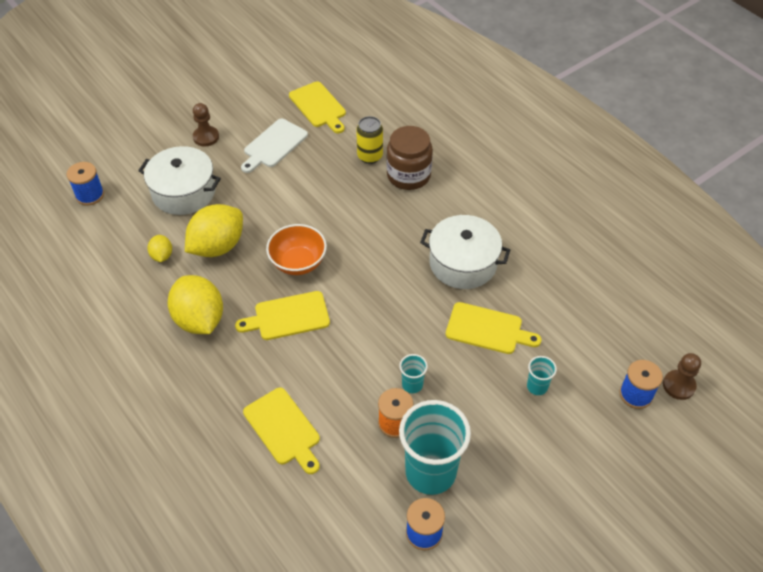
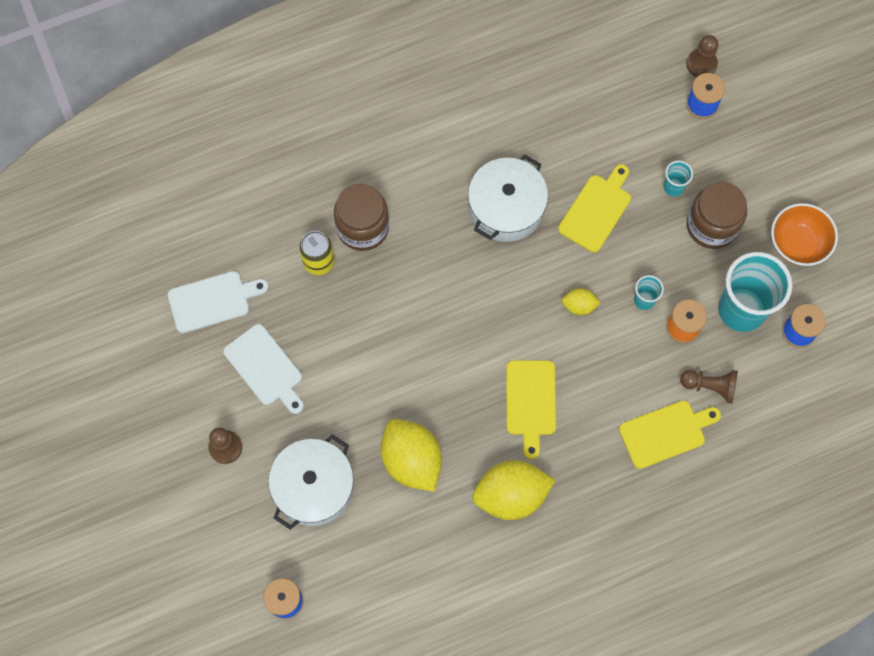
camera: 75 degrees left, 20 degrees up
(162, 256) = (408, 525): yellow lemon -> yellow lemon (579, 306)
(298, 263) = (460, 377): orange bowl -> orange bowl (797, 244)
(318, 106) = (212, 301): yellow cutting board -> white cutting board
(340, 459) = (710, 386): none -> brown pawn
(510, 428) = (712, 225): none -> brown jar

